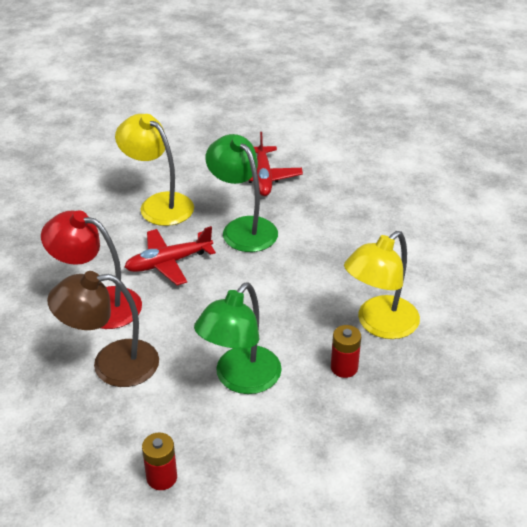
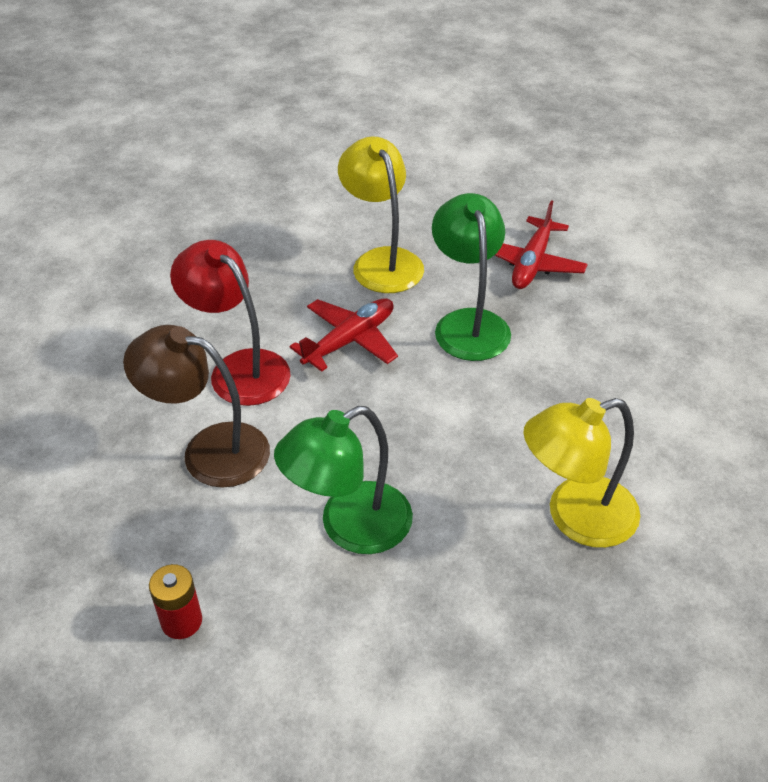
camera: 25 degrees right, 5 degrees up
(168, 262) = (350, 340): red plane -> red plane turned 135 degrees clockwise
(344, 367) = (493, 561): red battery -> none

